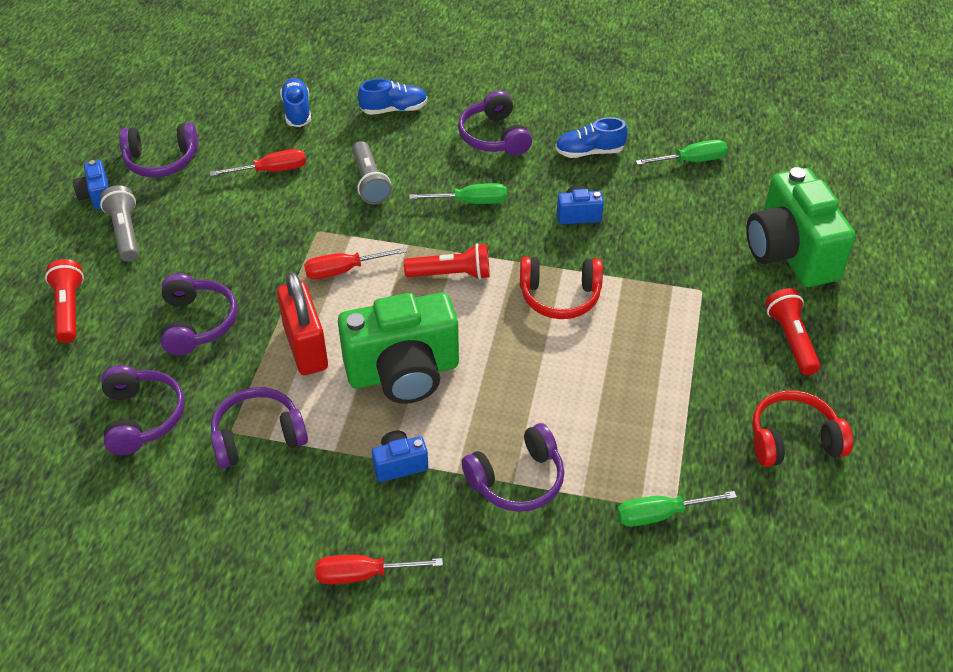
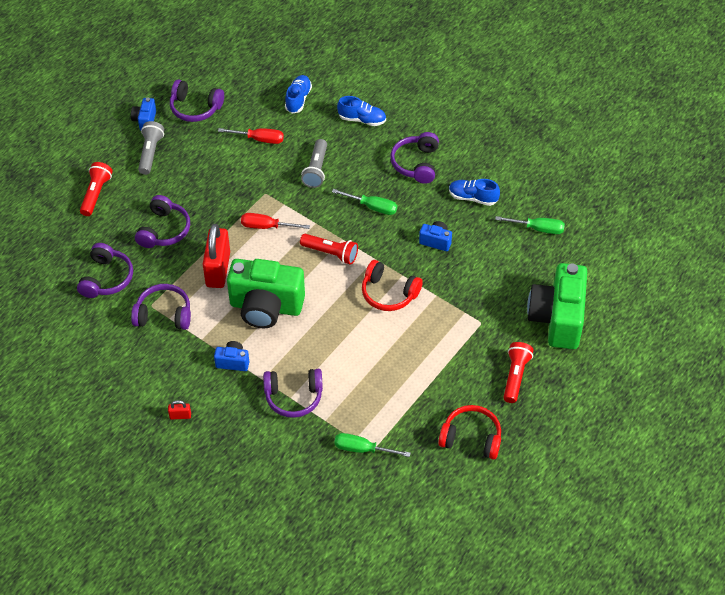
camera: 25 degrees right, 5 degrees up
(364, 574) = (180, 416): red screwdriver -> red padlock

